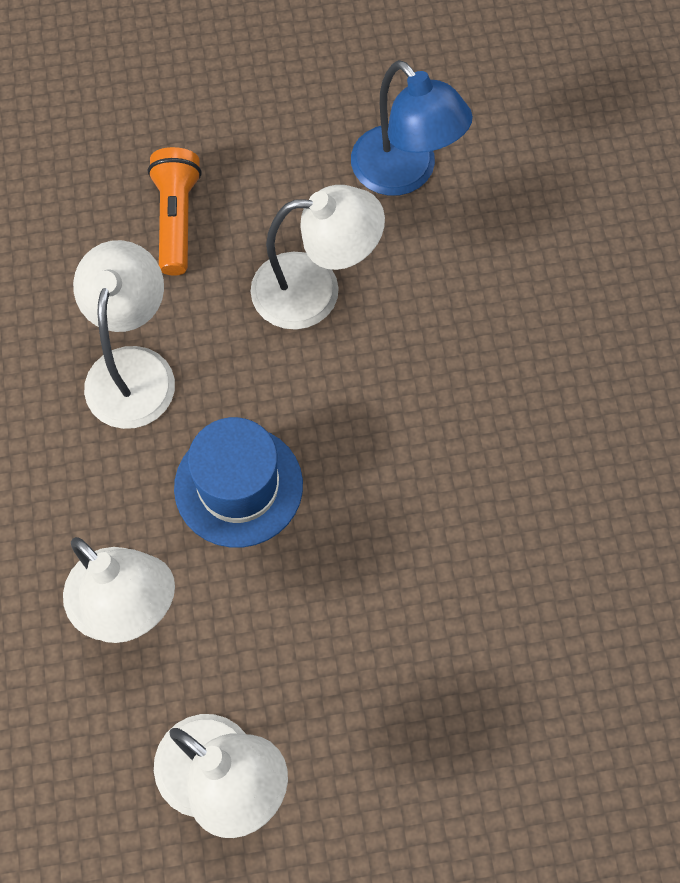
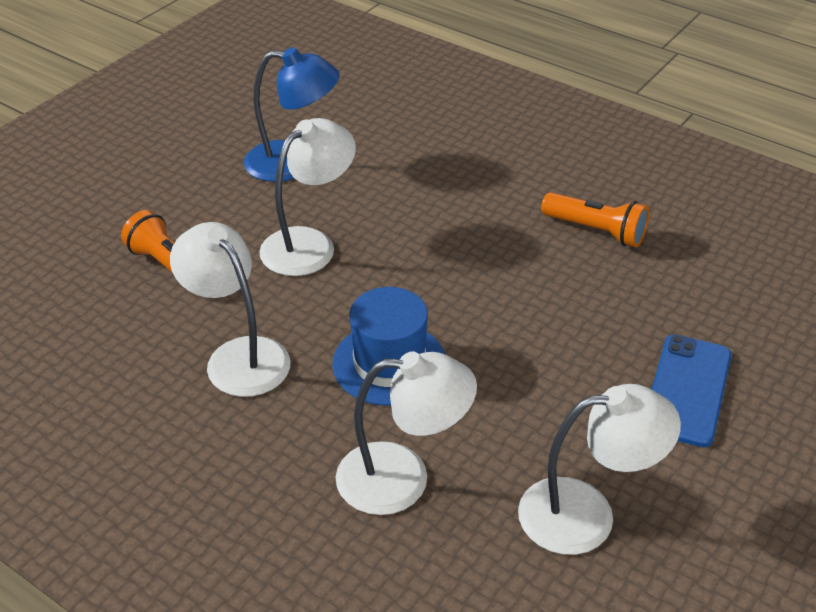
camera: 45 degrees left, 25 degrees down
(451, 753) = (688, 390): none -> blue phone
(592, 504) = (596, 231): none -> orange flashlight

